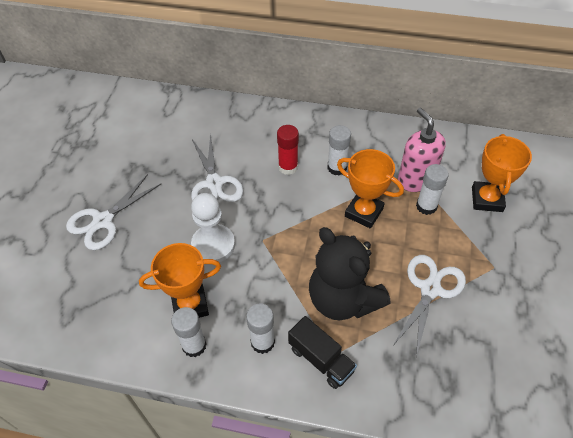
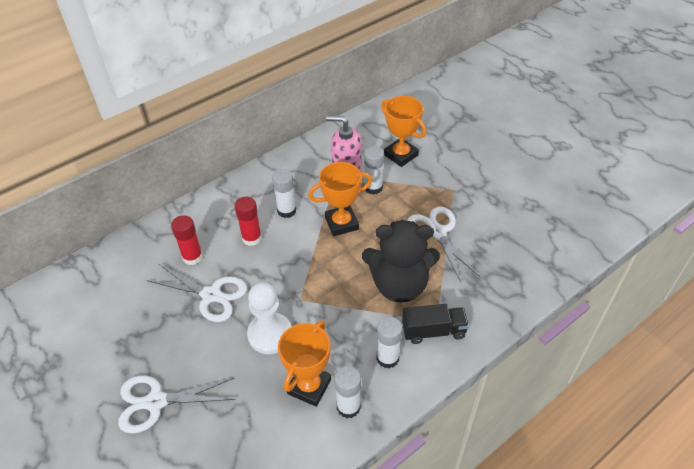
camera: 50 degrees left, 5 degrees down
(103, 221) = (156, 402): white scissors -> white scissors turned 90 degrees clockwise
(236, 147) = (192, 257): none -> red glue stick

